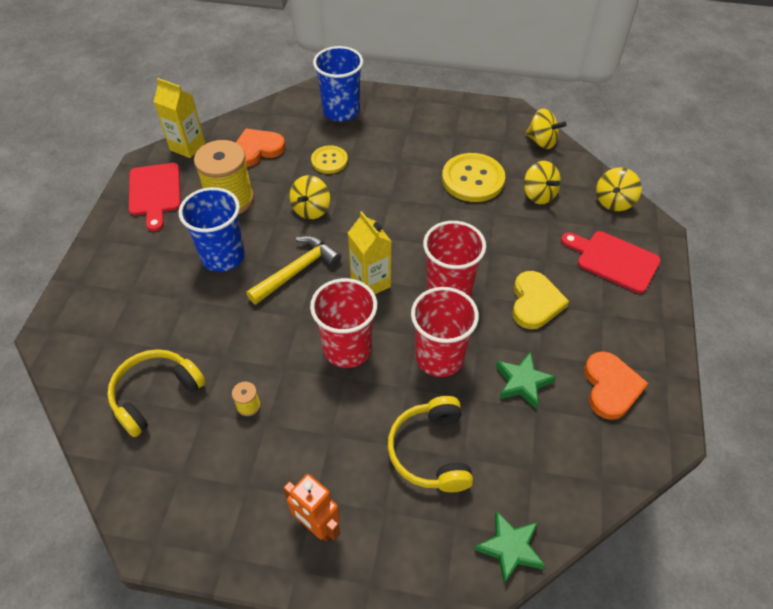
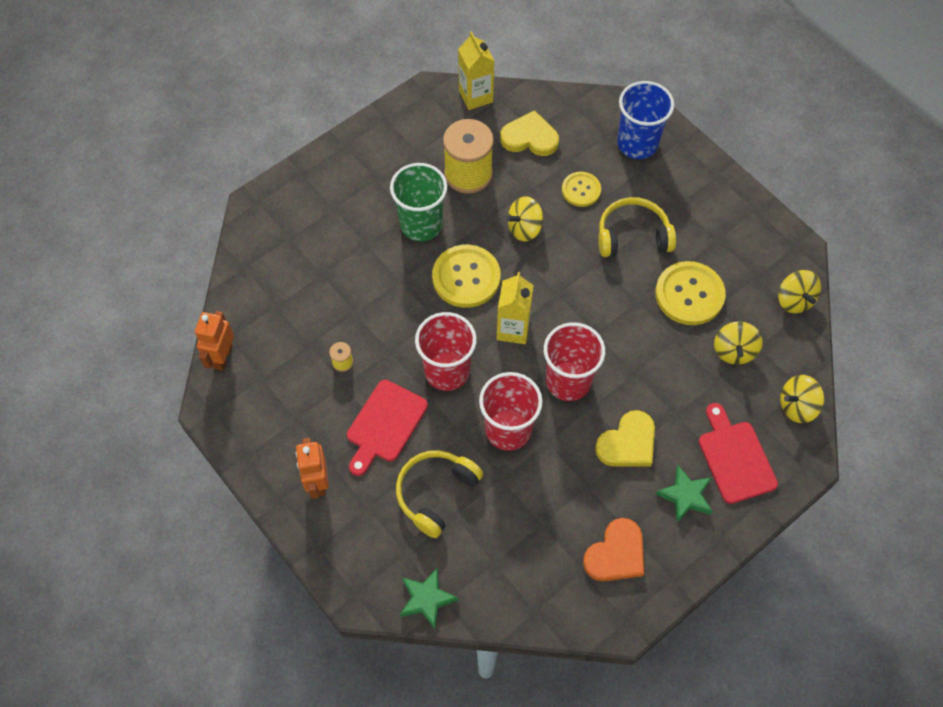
camera: 40 degrees right, 10 degrees up
(122, 484) = (222, 357): none -> orange robot
(155, 193) = (415, 127): red cutting board -> red cutting board (384, 424)
(155, 394) = (289, 306): yellow headphones -> yellow headphones (632, 235)
(223, 256) = (421, 224): blue cup -> green cup
(257, 150) = (530, 138): orange heart -> yellow heart
(297, 270) = (466, 277): yellow hammer -> yellow button
(522, 382) = (551, 497): green star -> green star (685, 496)

